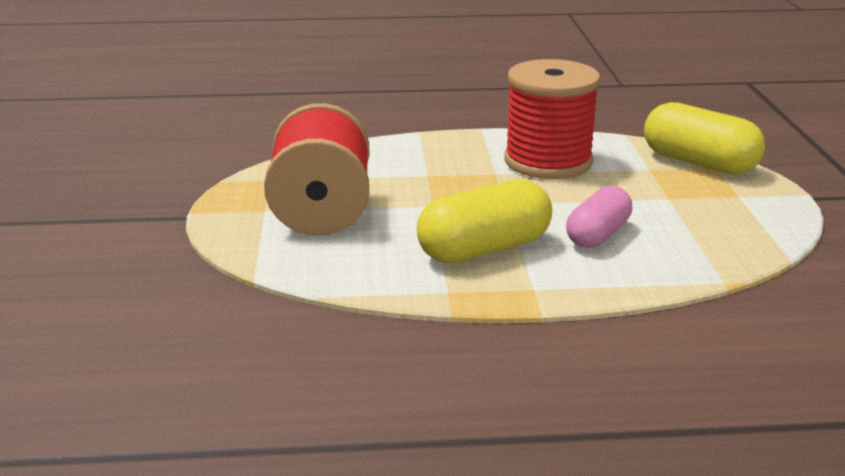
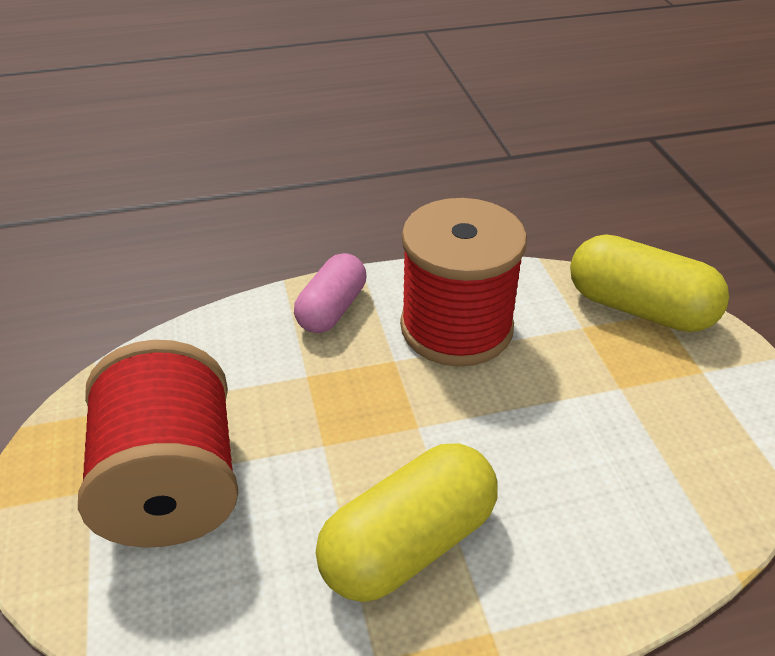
camera: 10 degrees left, 15 degrees up
(598, 235) = (551, 486): pink capsule -> pink capsule (332, 309)

